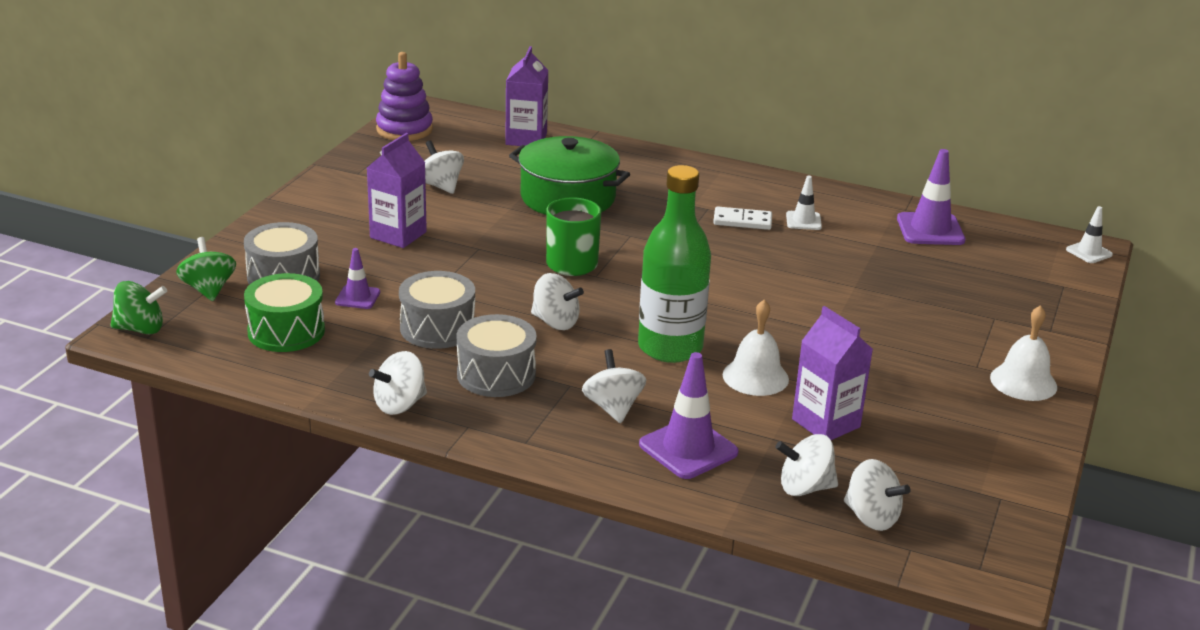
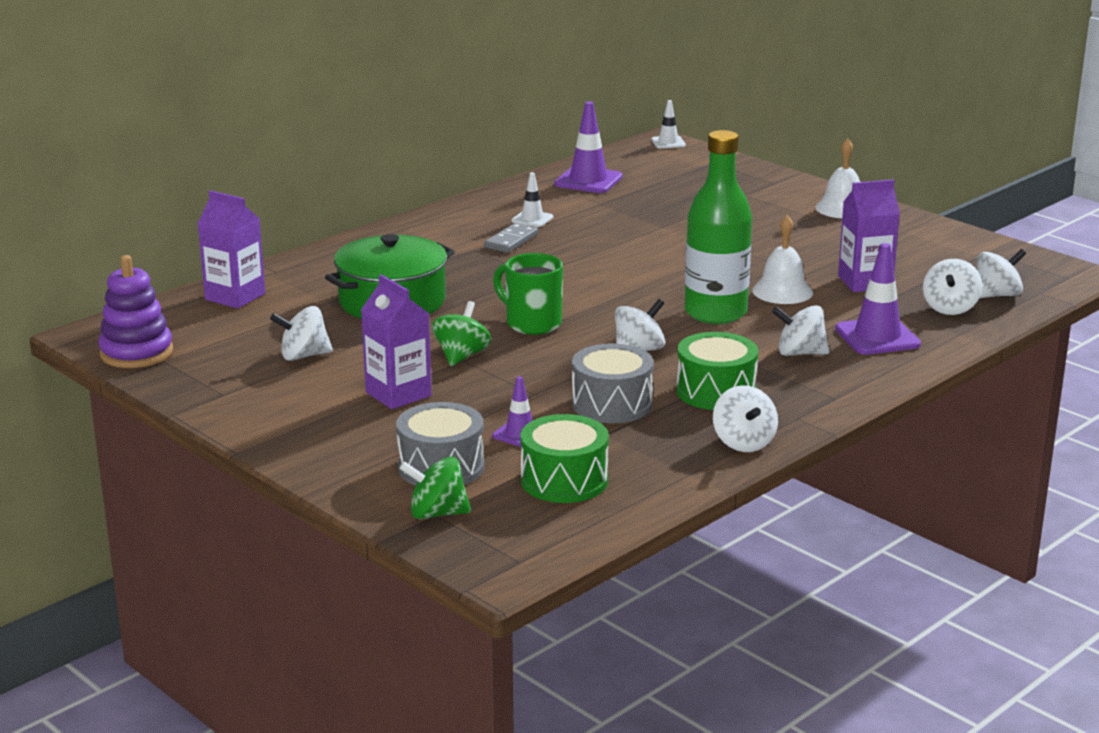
camera: 65 degrees left, 5 degrees down
(140, 329) = (499, 563): green spinning top -> green spinning top (461, 356)
(496, 374) = (716, 391): grey drum -> green drum
(742, 221) = (511, 241): white domino -> grey domino

